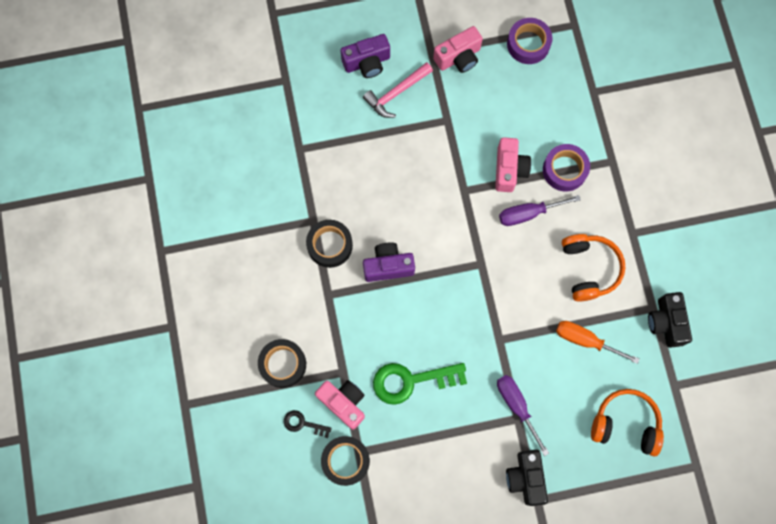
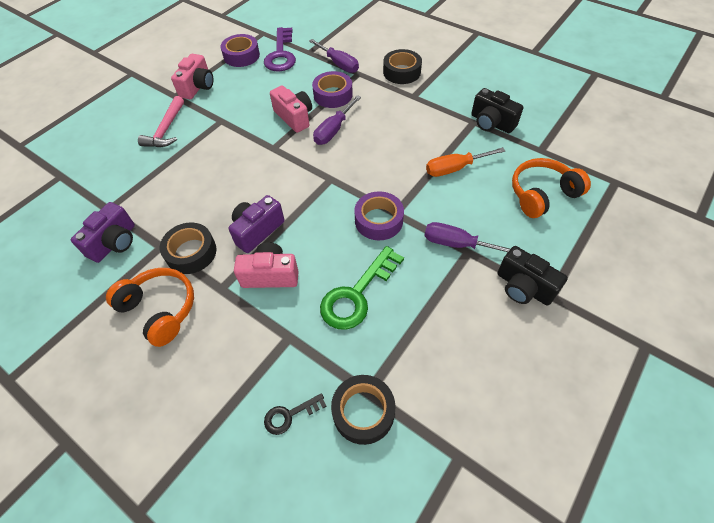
camera: 40 degrees left, 20 degrees down
(283, 364) = (223, 378): black tape -> black tape (401, 72)
(343, 403) = (313, 362): pink camera -> pink camera (270, 275)
(367, 63) = (126, 127): purple camera -> purple camera (114, 242)
(480, 335) = (378, 220): none -> purple tape
(565, 73) = (281, 54): none -> purple key
(589, 268) = (409, 130): orange headphones -> orange headphones (160, 309)
(605, 133) = (339, 64): none -> purple screwdriver

